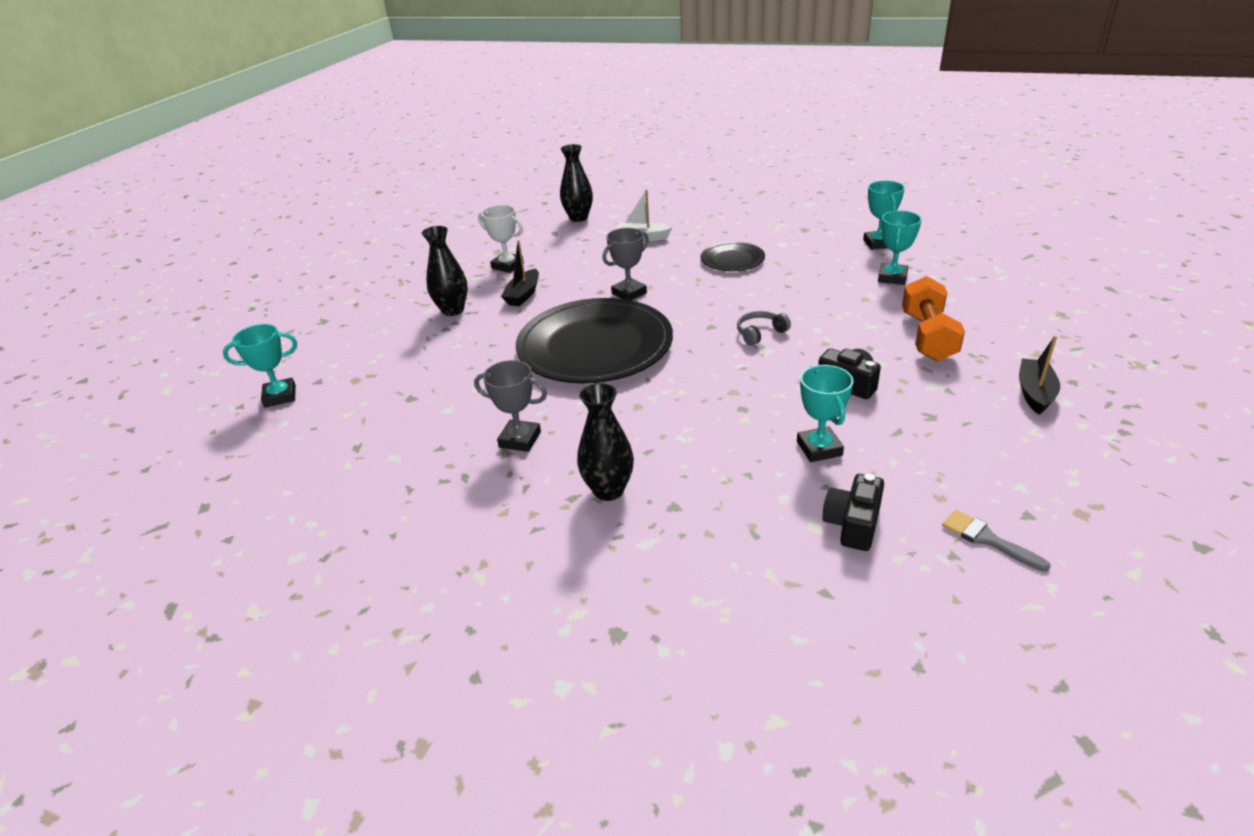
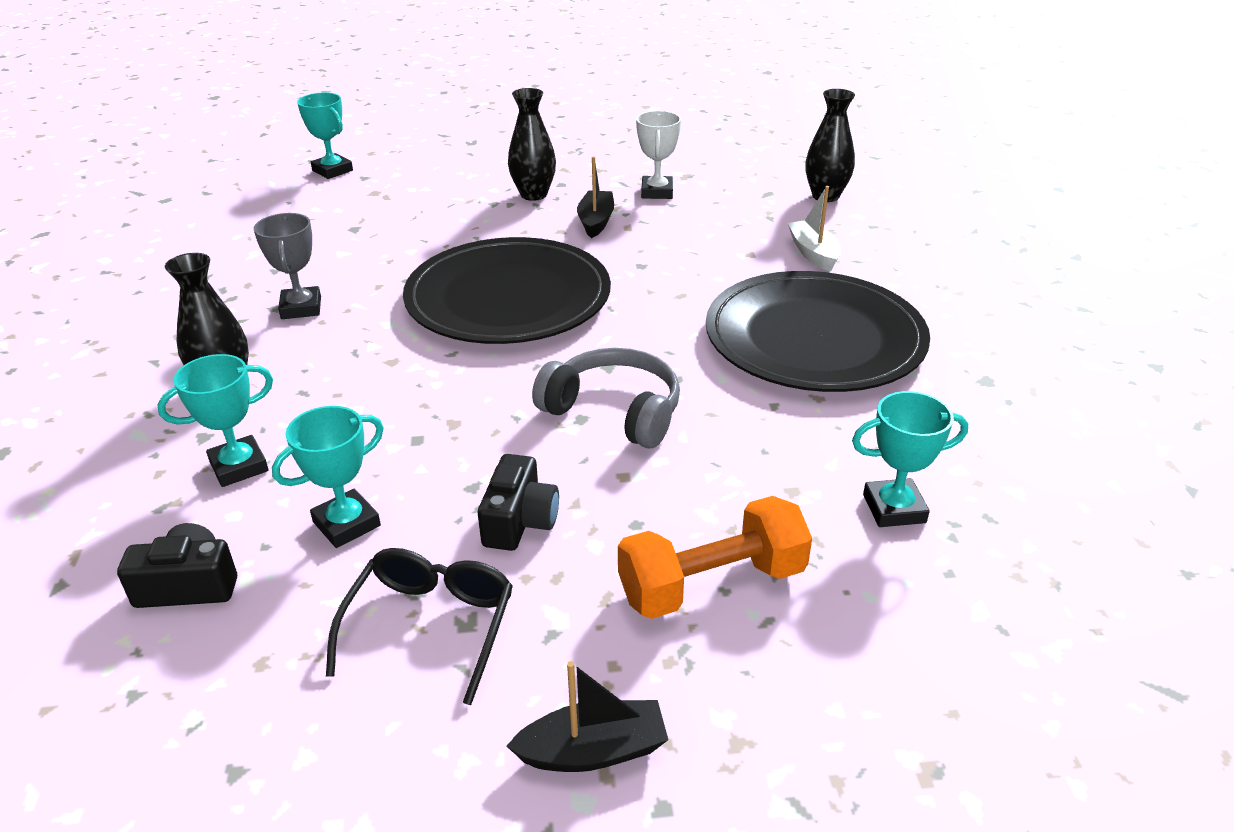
camera: 60 degrees right, 0 degrees up
(523, 295) = (596, 221): black boat -> black boat turned 105 degrees clockwise
(629, 293) = (651, 285): grey trophy -> none
(732, 260) = (814, 338): black plate -> black plate, size x2.09
(760, 333) = (614, 411): grey headphones -> grey headphones, size x1.78
(878, 243) = (1014, 470): turquoise trophy -> turquoise trophy (239, 466)
(928, 429) = (431, 625): none -> black glasses
(987, 539) = (171, 728): grey brush -> none

